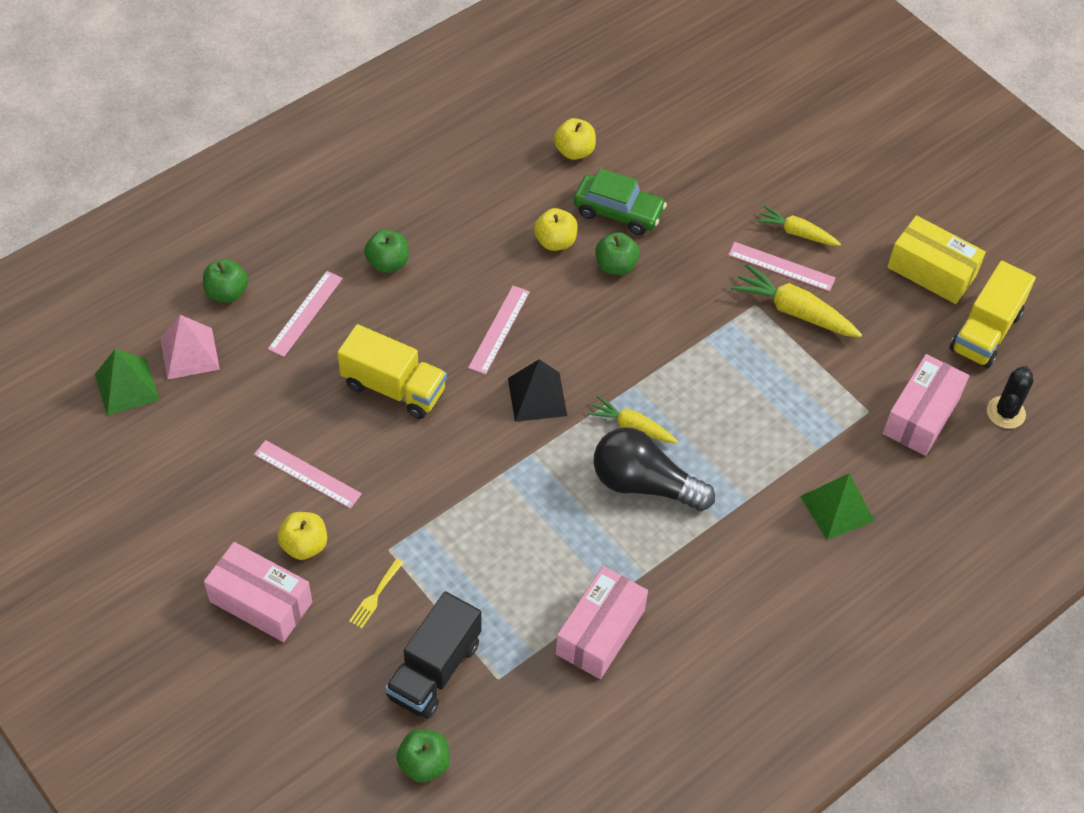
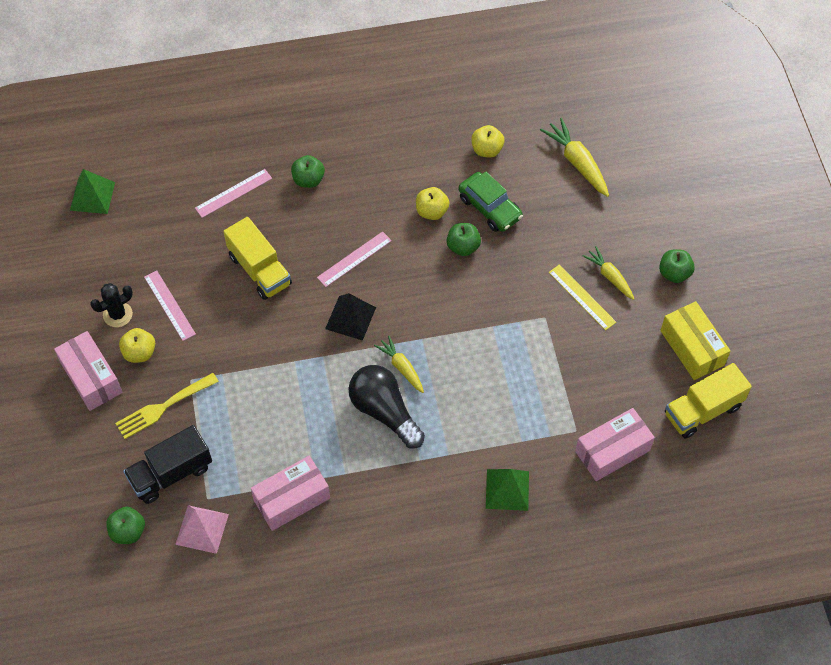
camera: 30 degrees right, 5 degrees up
(189, 353) = (144, 190): pink pyramid -> pink pyramid (202, 529)
(227, 292) = (192, 157): green apple -> green apple (674, 273)
(375, 595) = (164, 407): yellow fork -> yellow fork, size x1.82
(781, 266) = (582, 297): pink ruler -> yellow ruler
(794, 311) = (569, 334): yellow carrot -> yellow carrot (577, 162)
(1005, 412) = (677, 477): black cactus -> black cactus (117, 314)

